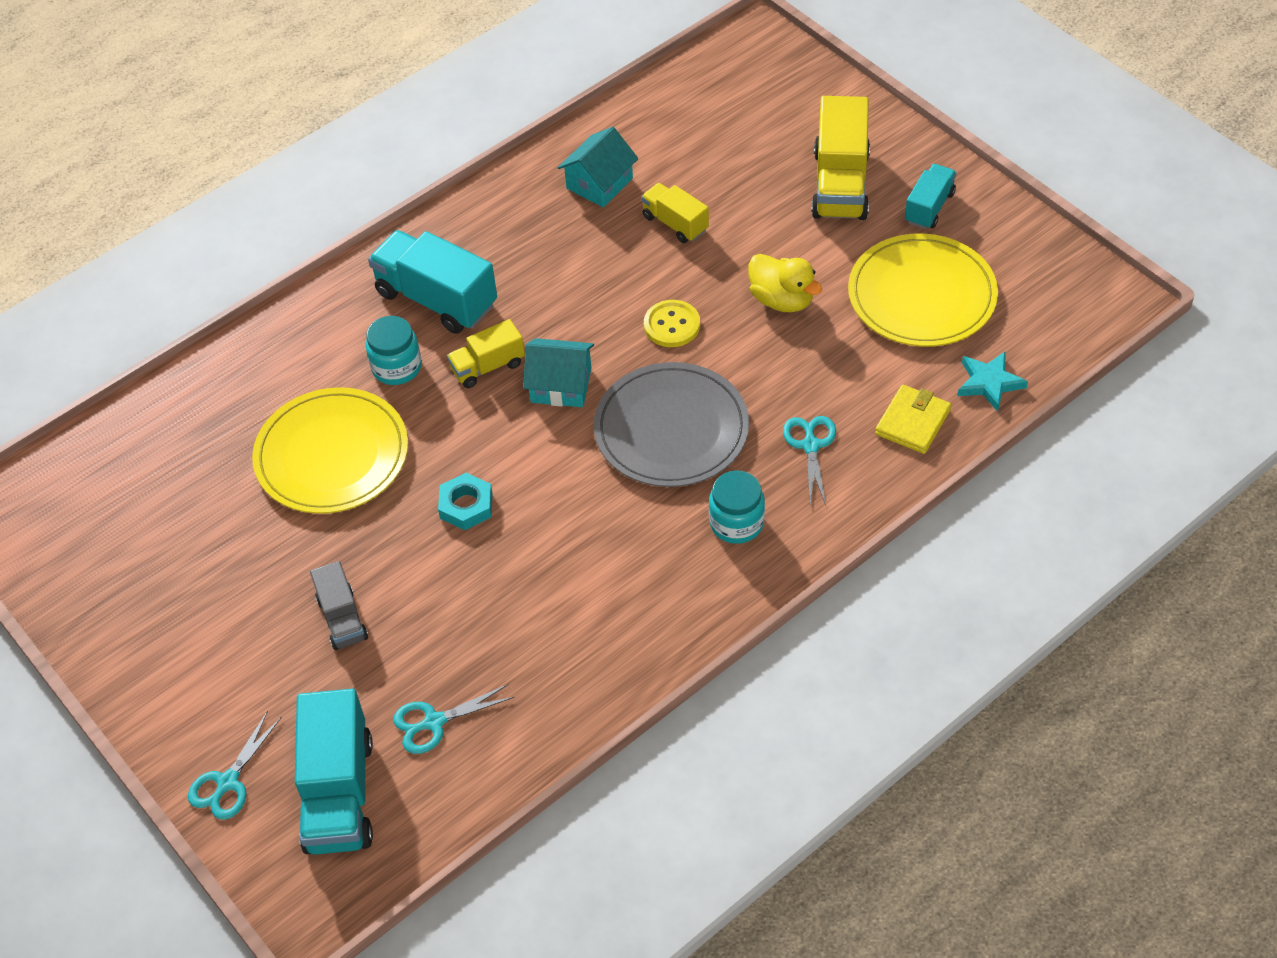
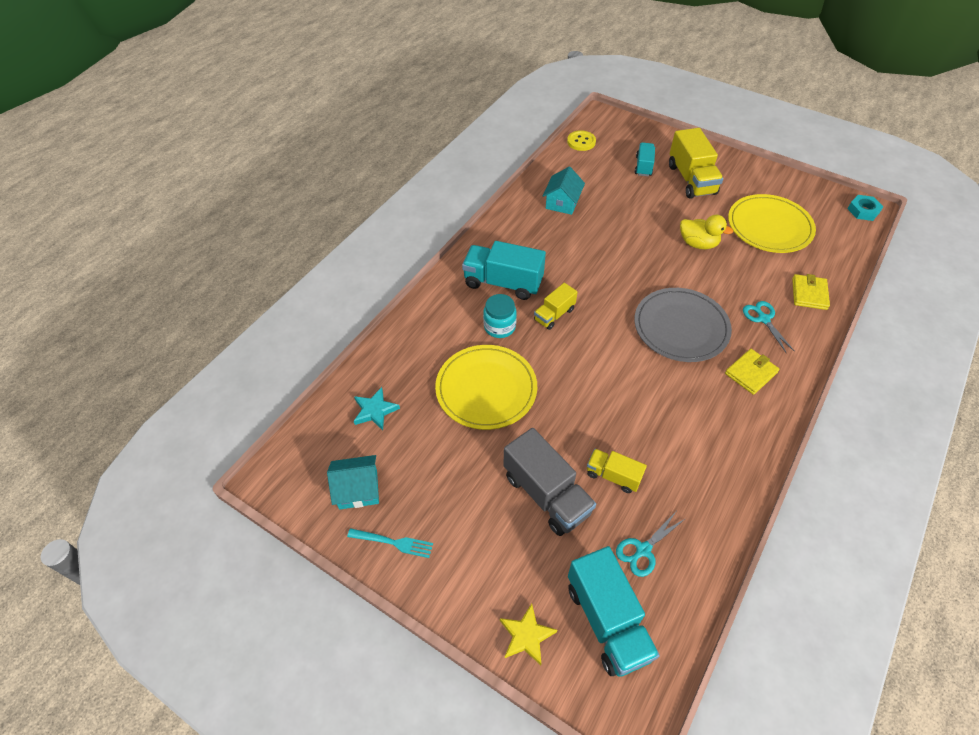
camera: 20 degrees left, 0 degrees up
(113, 628) = (393, 542): none -> turquoise fork
(228, 782) = (526, 636): turquoise scissors -> yellow star
(342, 619) = (546, 494): grey truck -> grey truck, size x1.76
(466, 505) = (586, 401): turquoise nut -> turquoise nut (863, 210)
(561, 385) = (603, 316): turquoise house -> turquoise house (358, 489)
(672, 325) = (646, 269): yellow button -> yellow button (581, 142)
(675, 223) = (616, 215): yellow truck -> yellow truck (613, 476)
(736, 523) = (750, 373): turquoise jar -> yellow wallet
(929, 207) = (744, 182): turquoise truck -> turquoise truck (643, 166)
(989, 383) = (834, 264): turquoise star -> turquoise star (375, 410)

